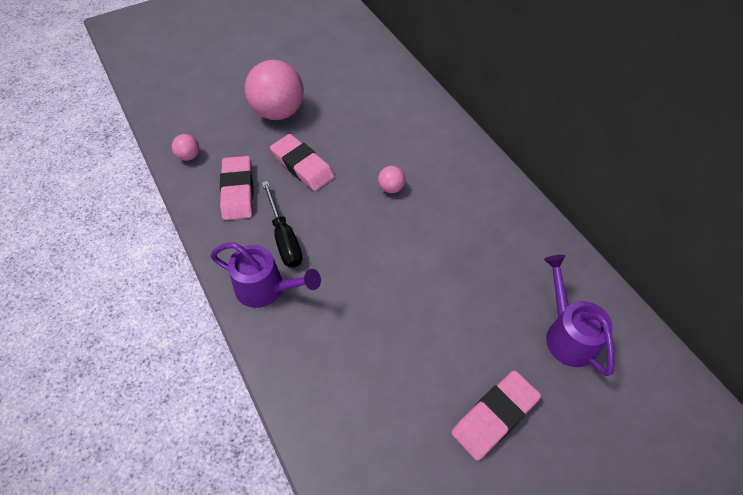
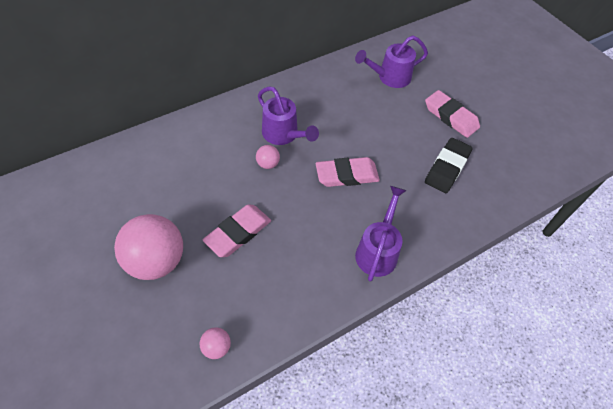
camera: 95 degrees left, 0 degrees up
(238, 191) = (269, 288): pink eraser -> pink eraser (347, 175)
(284, 238) = (325, 242): black screwdriver -> none
(390, 391) = (447, 168): none -> black eraser
(436, 202) = (283, 135): none -> purple watering can

